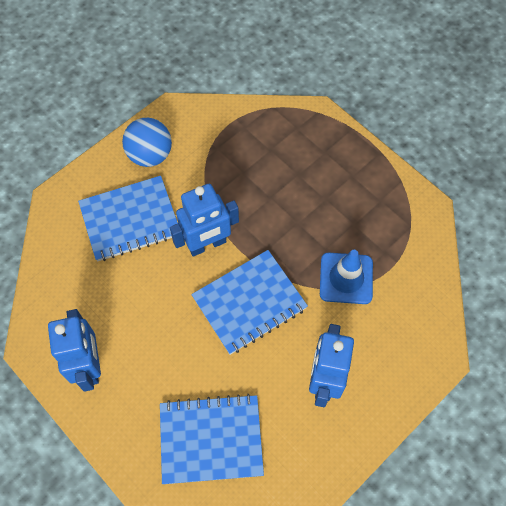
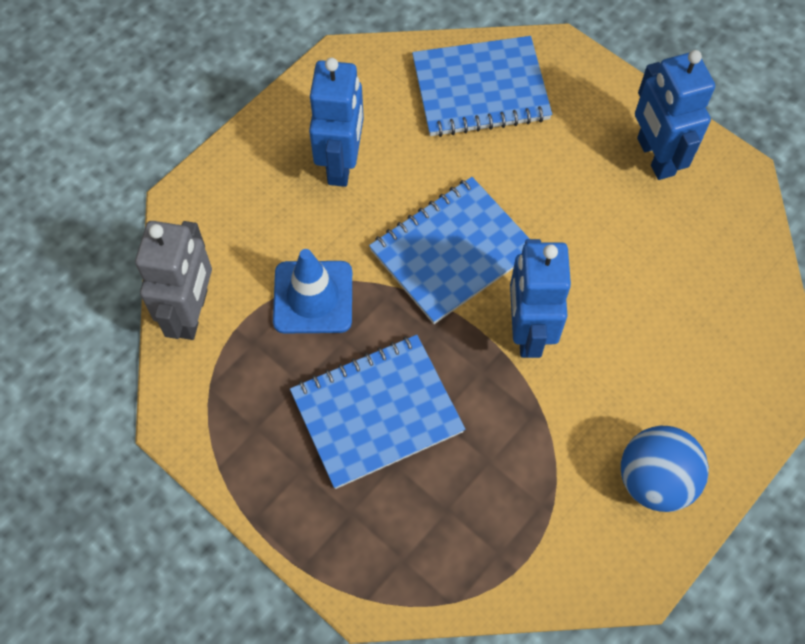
camera: 175 degrees right, 0 degrees up
(130, 220) = (657, 361): blue notebook -> blue notebook (377, 412)
(207, 244) = (528, 331): blue robot -> blue robot turned 60 degrees counterclockwise
(426, 274) = (192, 313): none -> grey robot

